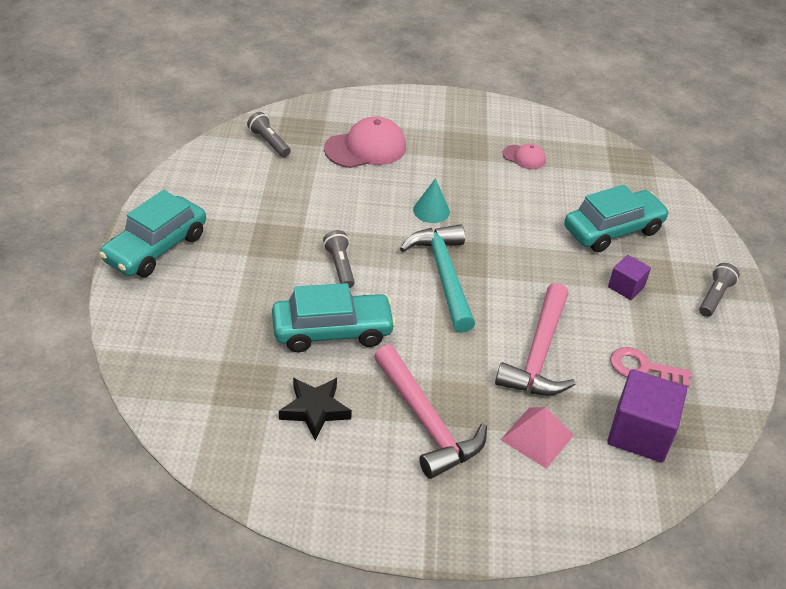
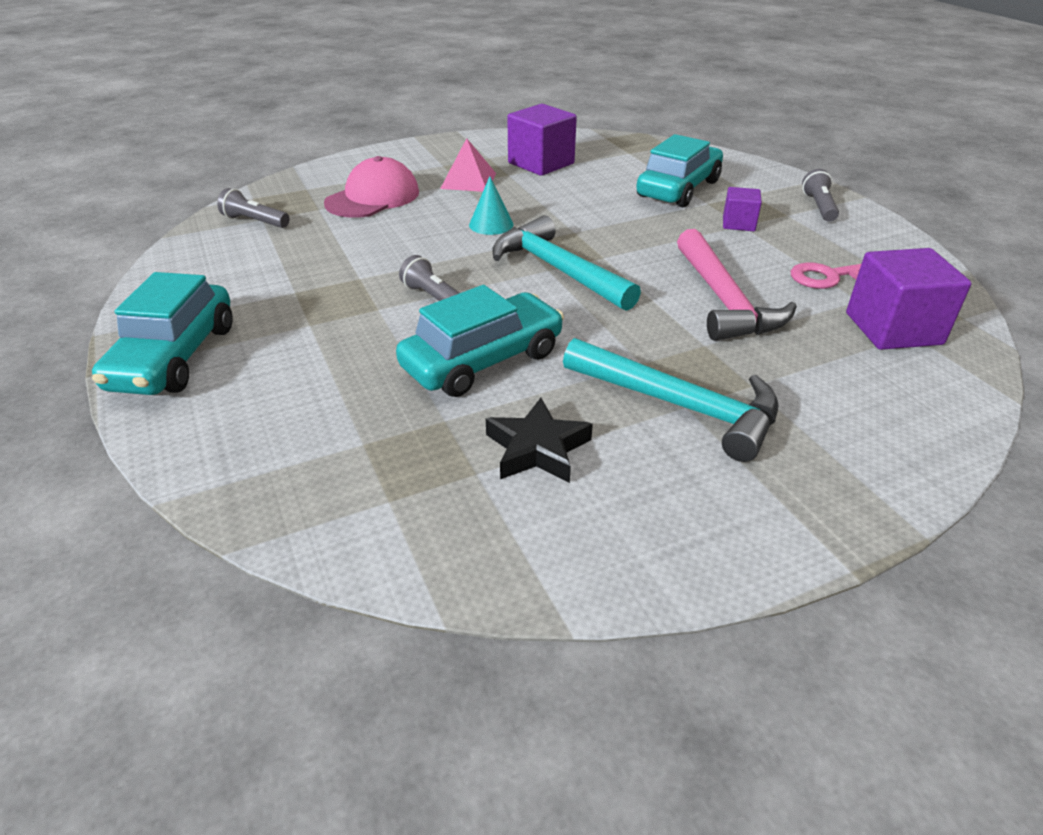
camera: 25 degrees left, 5 degrees down
(426, 421) = (679, 406): pink hammer -> turquoise hammer
(524, 157) = (541, 163): pink cap -> purple cube
(537, 437) = (807, 372): pink pyramid -> pink pyramid (468, 180)

